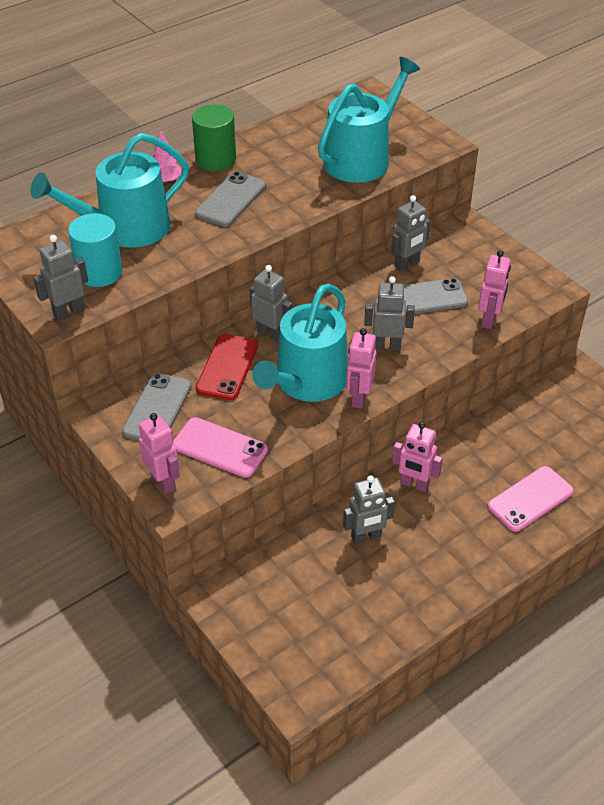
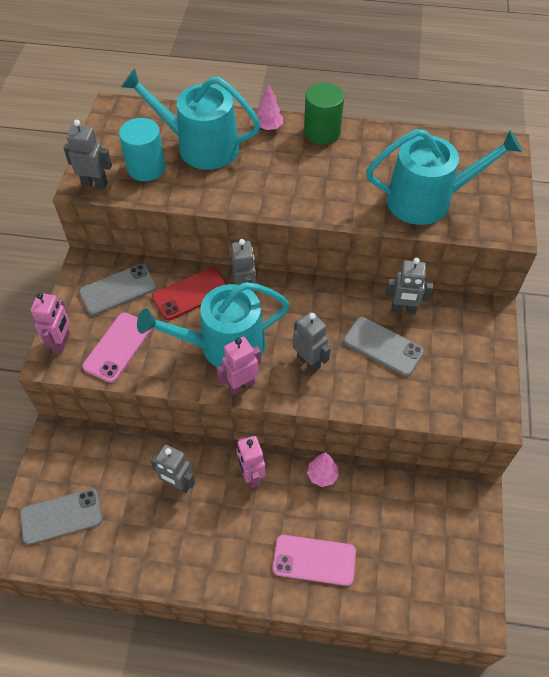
camera: 45 degrees right, 10 degrees up
(220, 448) = (118, 347): pink phone -> pink phone turned 45 degrees clockwise
(231, 200) = (292, 171): grey phone -> grey phone (61, 516)
(464, 442) = (322, 475): none -> pink tree
(489, 320) = (408, 402): pink robot -> none

